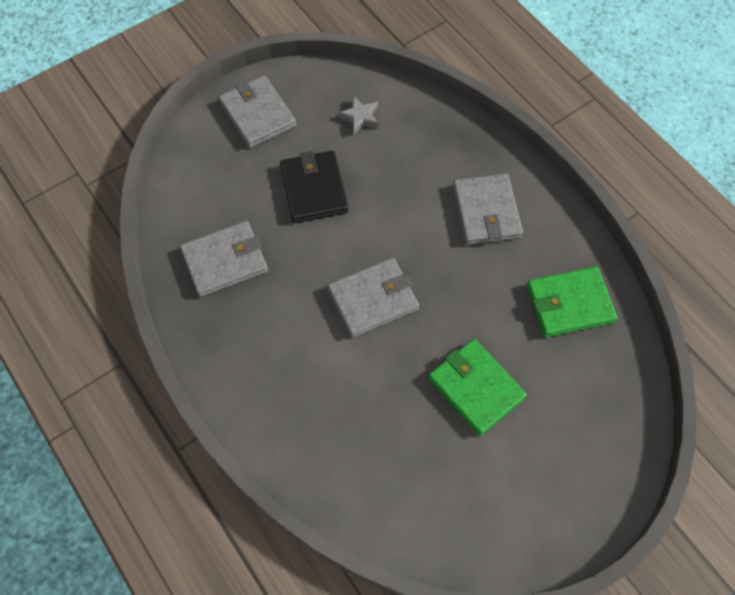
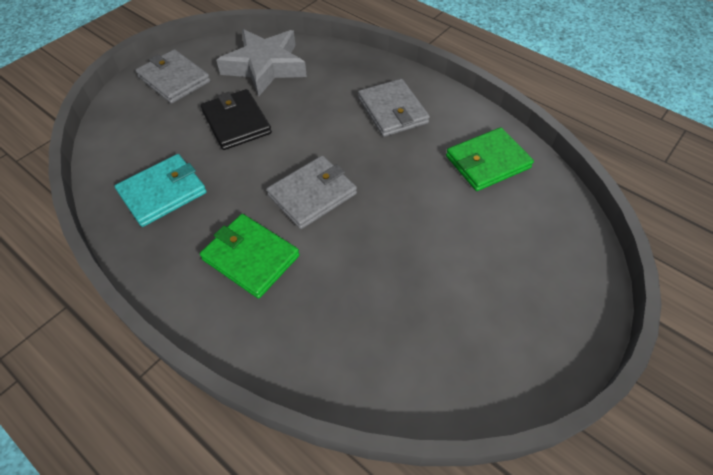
camera: 15 degrees left, 10 degrees down
(225, 261) = (162, 192): grey wallet -> turquoise wallet
(360, 117) = (265, 66): grey star -> grey star, size x2.33
(475, 388) = (430, 245): green wallet -> green wallet (251, 257)

